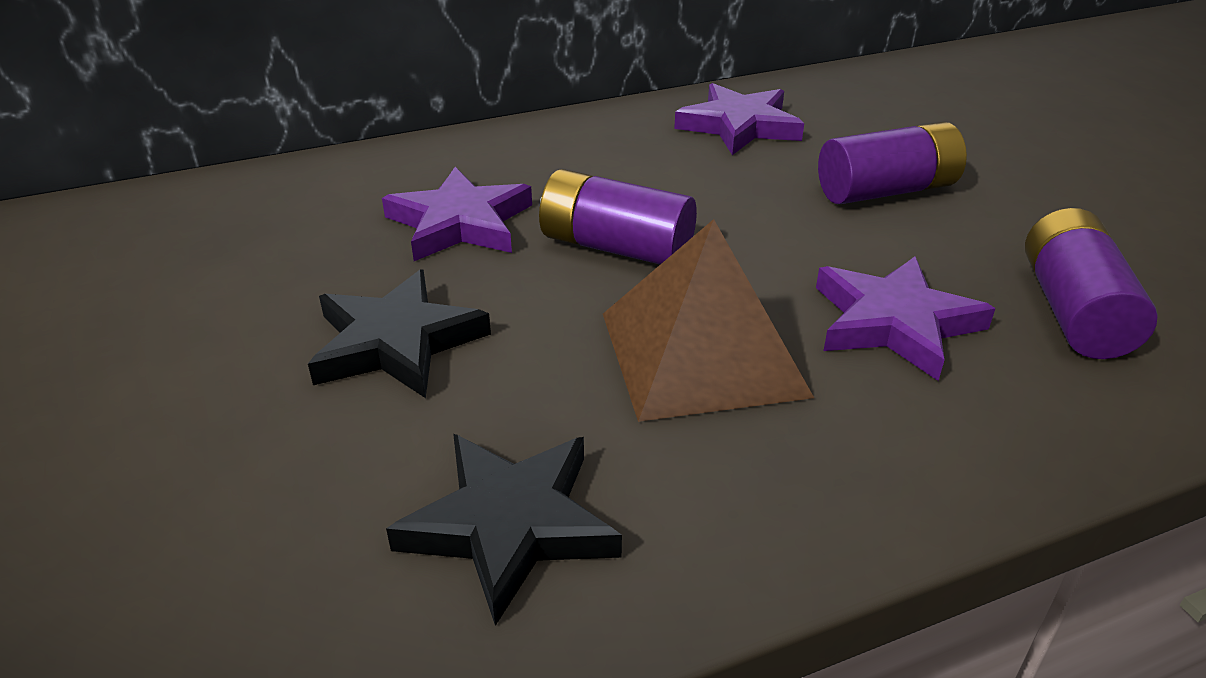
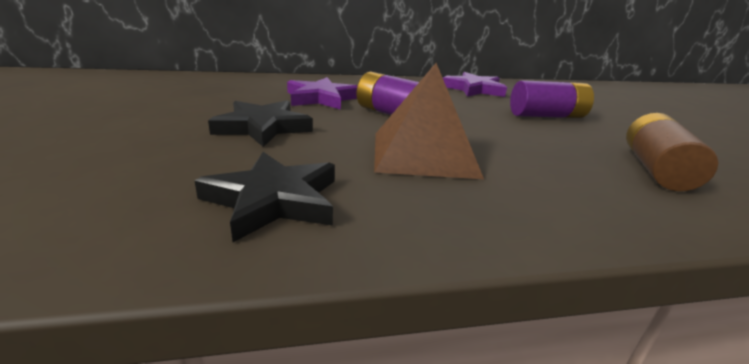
camera: 10 degrees right, 10 degrees down
(894, 323) = (541, 159): purple star -> none
(1073, 311) = (656, 169): purple battery -> brown battery

